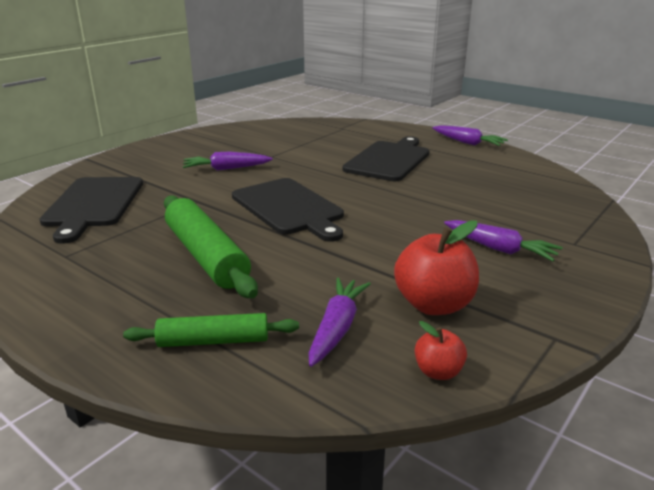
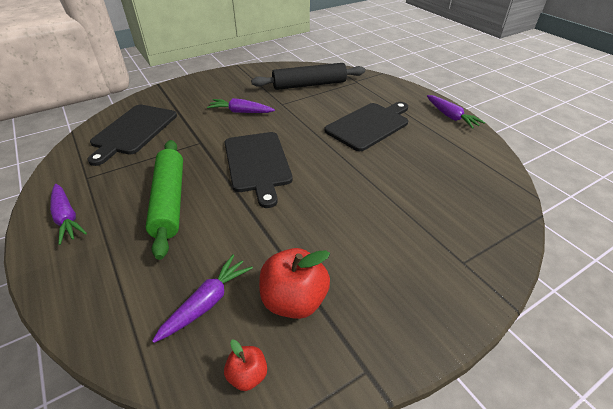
camera: 20 degrees right, 15 degrees up
(213, 341) = (119, 288): green rolling pin -> none
(290, 137) = (309, 85): none -> black rolling pin
(499, 249) = (391, 251): purple carrot -> purple carrot (67, 218)

